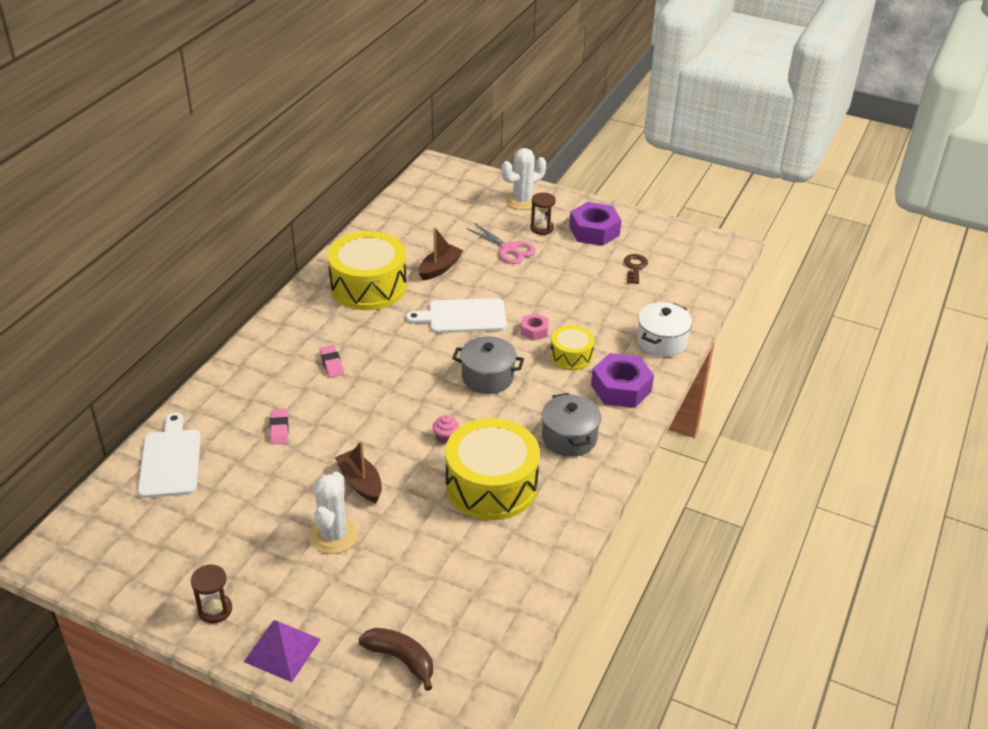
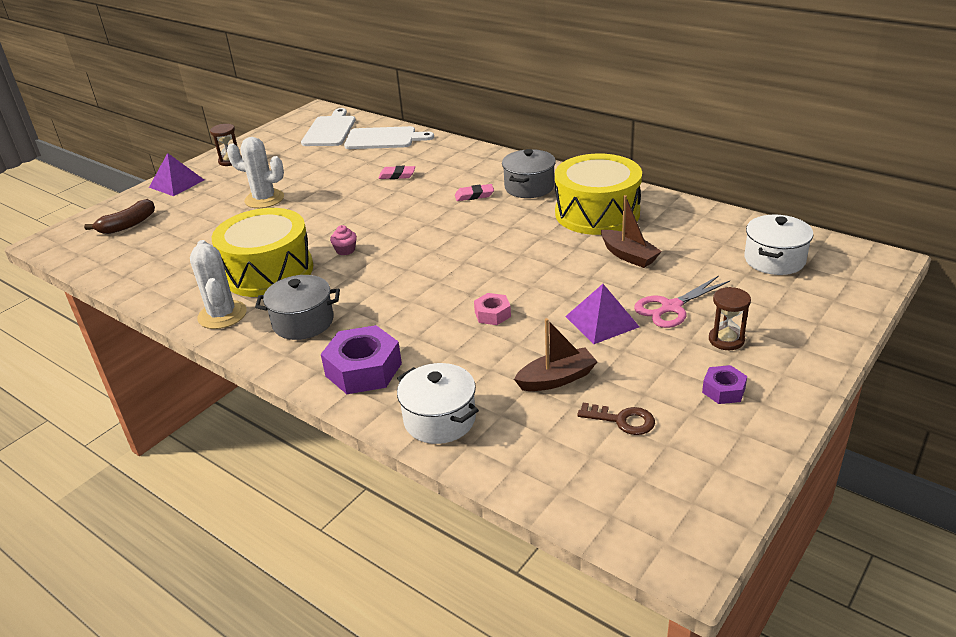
camera: 105 degrees right, 5 degrees down
(360, 483) = (313, 209): brown boat -> brown boat (556, 379)
(439, 205) = (774, 260): none -> white pot
(463, 316) = (531, 267): white cutting board -> white cutting board (330, 130)
(487, 377) = (421, 277): grey pot -> grey pot (529, 187)
(522, 200) = (801, 328): white cactus -> white cactus (222, 315)
(532, 278) = (602, 321): none -> purple pyramid
(571, 356) = (436, 337): yellow drum -> none
(594, 231) = (723, 390): purple nut -> purple nut, size x0.53

